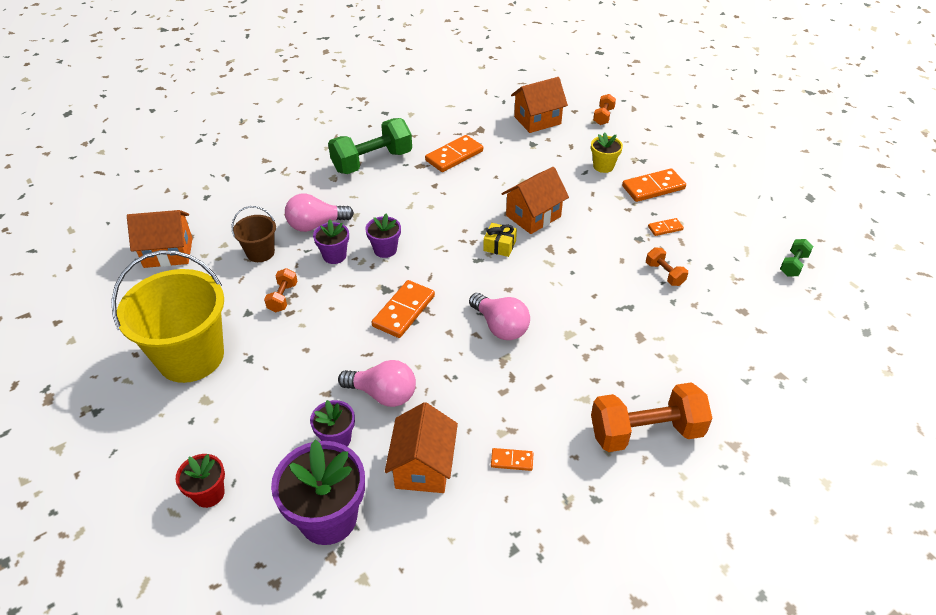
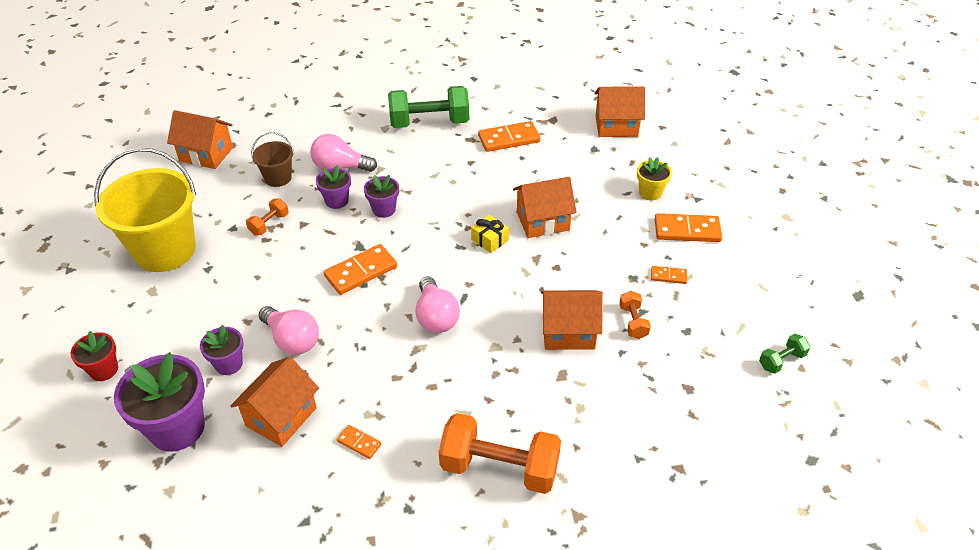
camera: 25 degrees right, 0 degrees up
(603, 116) = (688, 141): orange dumbbell -> none
(620, 300) = (568, 332): none -> orange house

